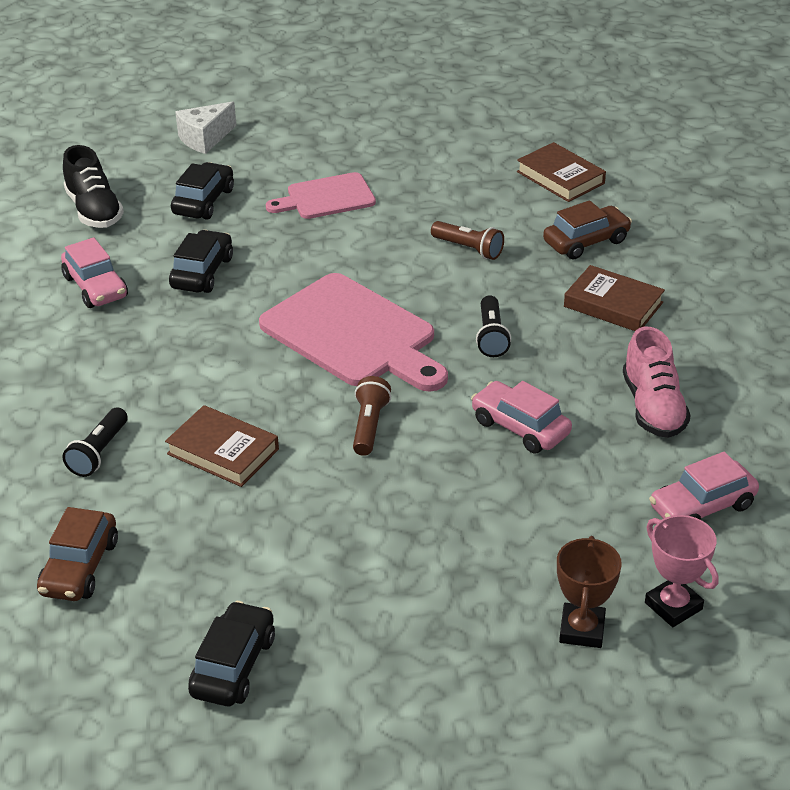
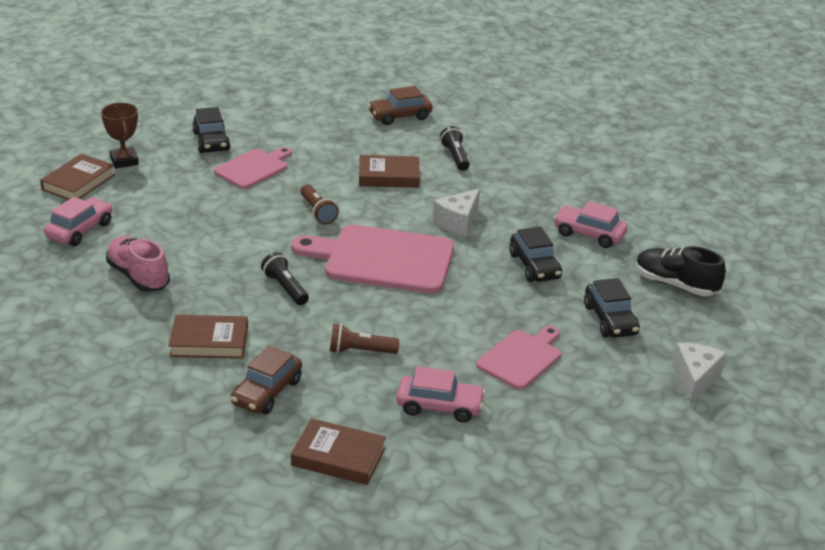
camera: 145 degrees right, 5 degrees down
(79, 567) = (400, 116): brown car -> brown car turned 90 degrees counterclockwise
(217, 351) = (458, 222): none -> white cheese
(233, 665) = (286, 107): black car -> black car (211, 141)
(394, 537) = (253, 168): none -> pink cutting board
(520, 427) = (222, 238): pink car -> pink car (439, 407)
(673, 606) = (78, 182): pink trophy -> brown book

